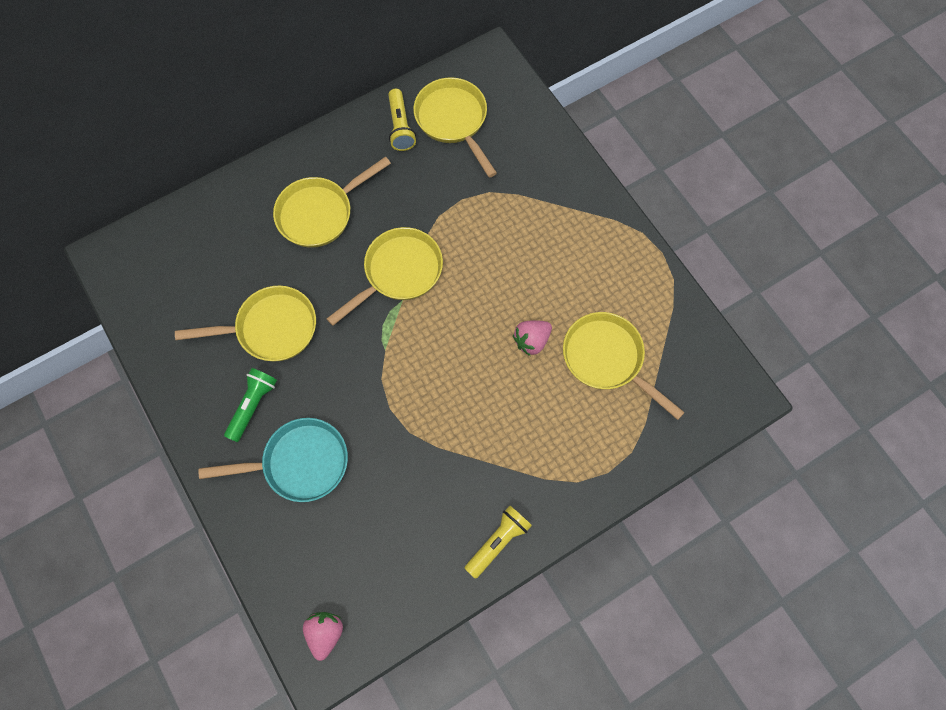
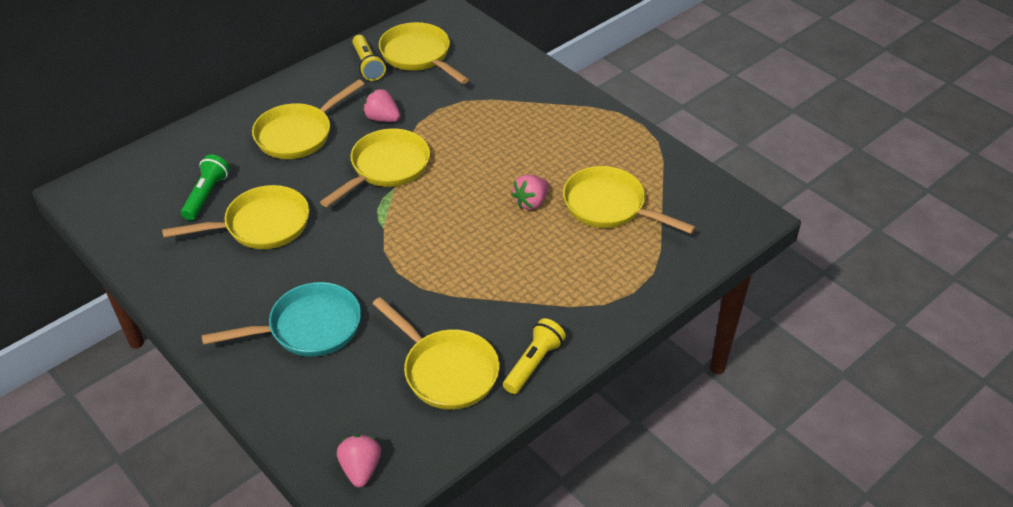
camera: 10 degrees left, 25 degrees down
(253, 405) = (251, 288): green flashlight -> green flashlight (206, 195)
(404, 204) = (382, 118): none -> pink strawberry
(417, 536) = (446, 371): none -> yellow pan

